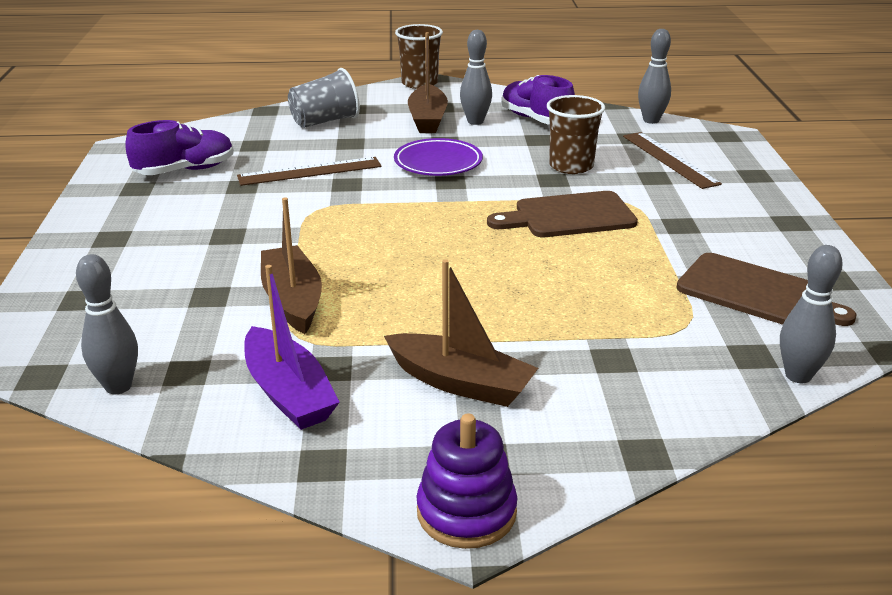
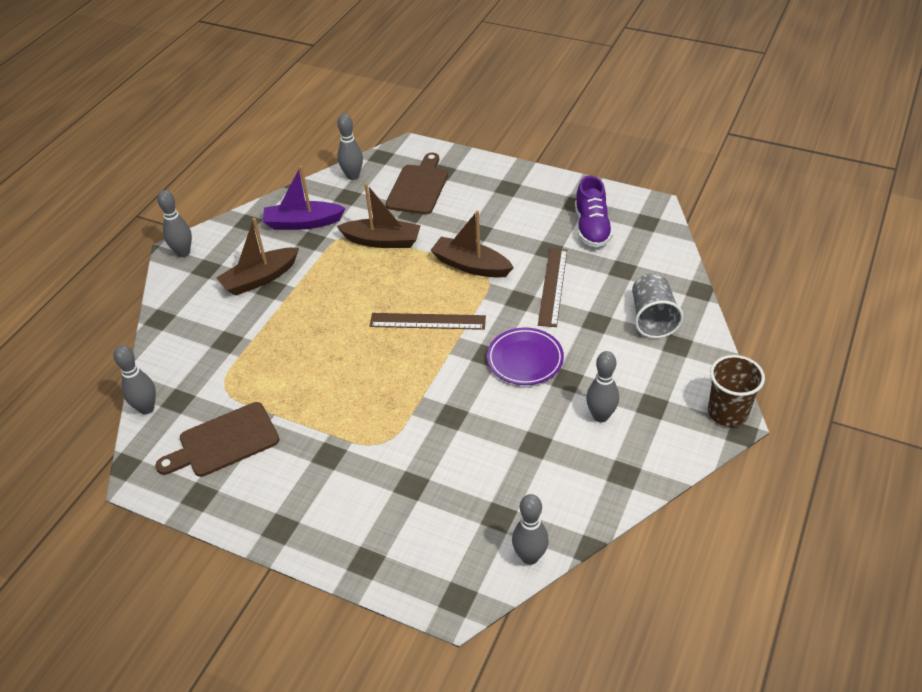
camera: 120 degrees right, 15 degrees up
(427, 119) = (624, 385): brown boat -> brown boat (470, 265)
(466, 512) = (183, 252): purple stacking toy -> grey bowling pin
(535, 119) = (582, 462): purple shoe -> none
(569, 216) = (387, 397): brown cutting board -> brown cutting board (418, 187)
(571, 166) = (466, 439): brown cup -> none
(669, 159) = (435, 517): brown ruler -> brown ruler (427, 321)

